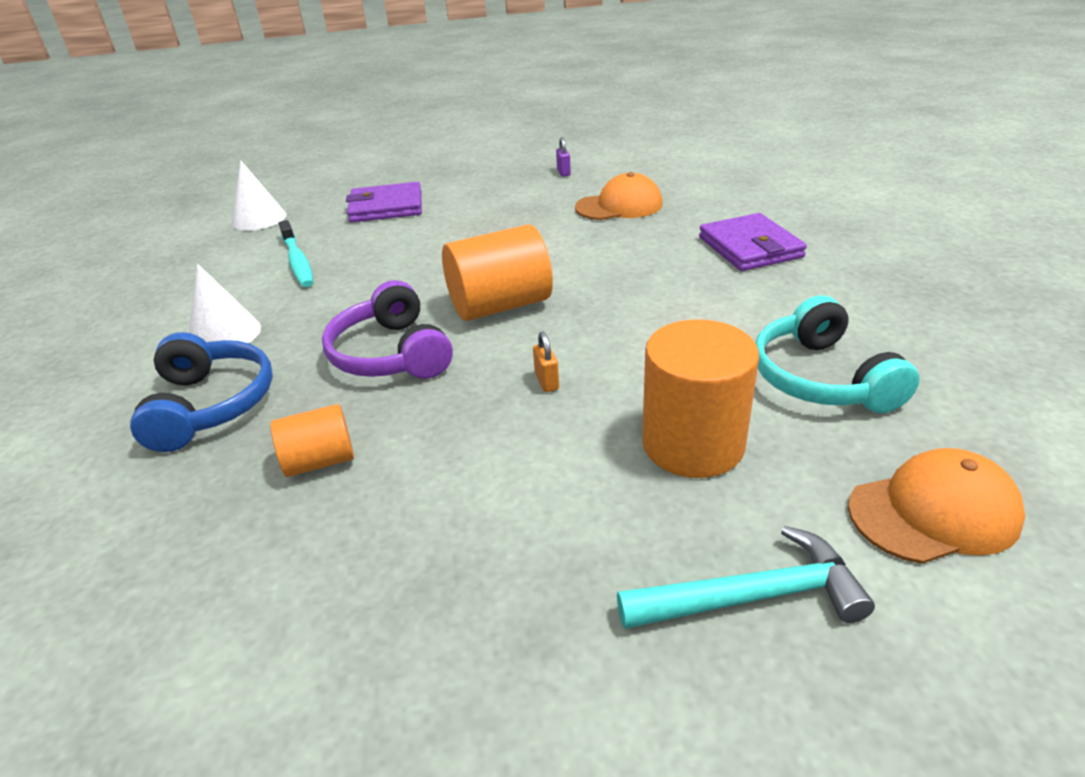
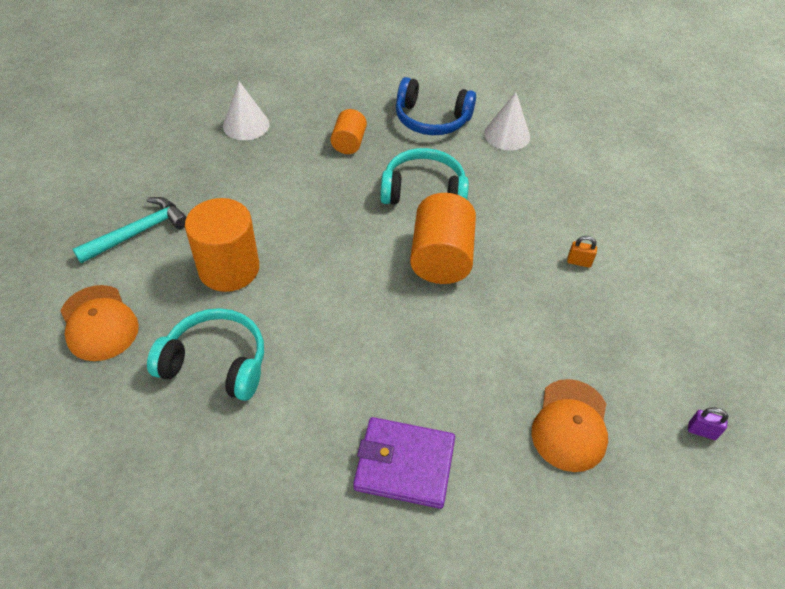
camera: 115 degrees right, 15 degrees up
(259, 219) = (702, 181): white cone -> white cone (246, 125)
(297, 261) = (596, 184): turquoise toothbrush -> none
(386, 207) = (680, 259): purple wallet -> none
(391, 354) = (423, 191): purple headphones -> turquoise headphones
(546, 382) = (335, 241): orange padlock -> orange padlock (579, 262)
(752, 596) = (138, 232): turquoise hammer -> turquoise hammer turned 150 degrees counterclockwise
(933, 512) = (99, 323): orange cap -> orange cap turned 45 degrees counterclockwise

